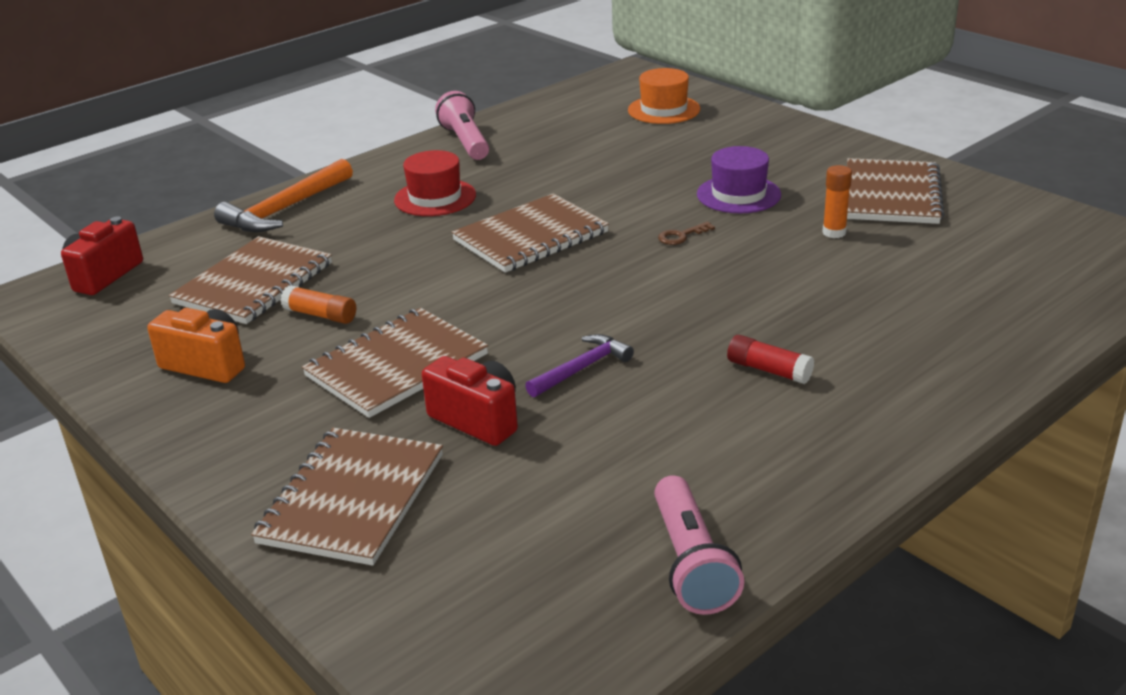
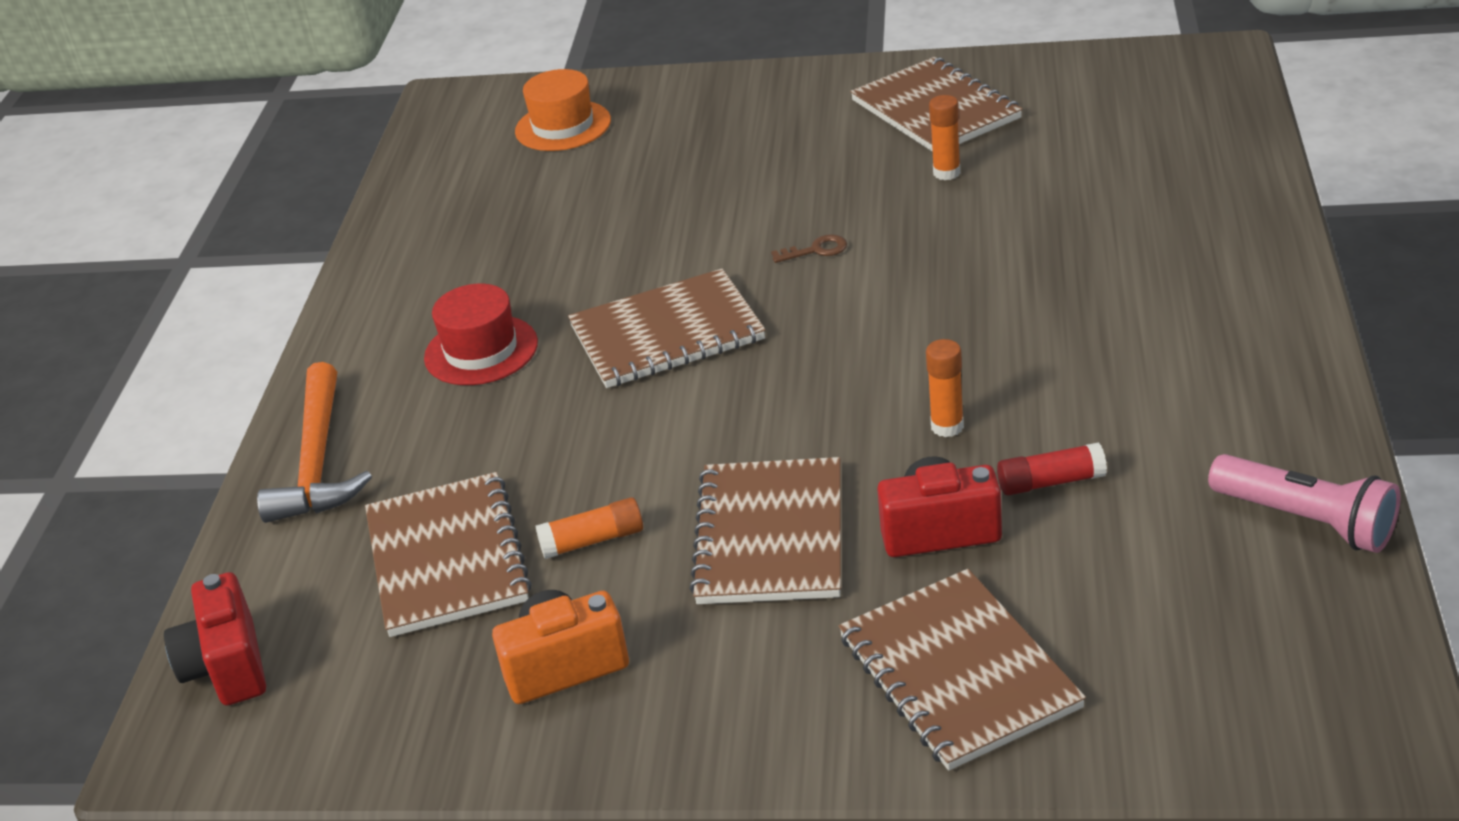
camera: 40 degrees left, 5 degrees up
(466, 142) = (397, 271): pink flashlight -> none
(530, 236) = (667, 333): brown notebook -> brown notebook turned 60 degrees clockwise
(582, 368) = (947, 426): purple hammer -> orange glue stick
(681, 236) = (816, 250): brown key -> brown key turned 120 degrees counterclockwise
(738, 194) = (798, 180): purple hat -> none
(768, 370) = (1101, 330): red glue stick -> red glue stick (1051, 482)

